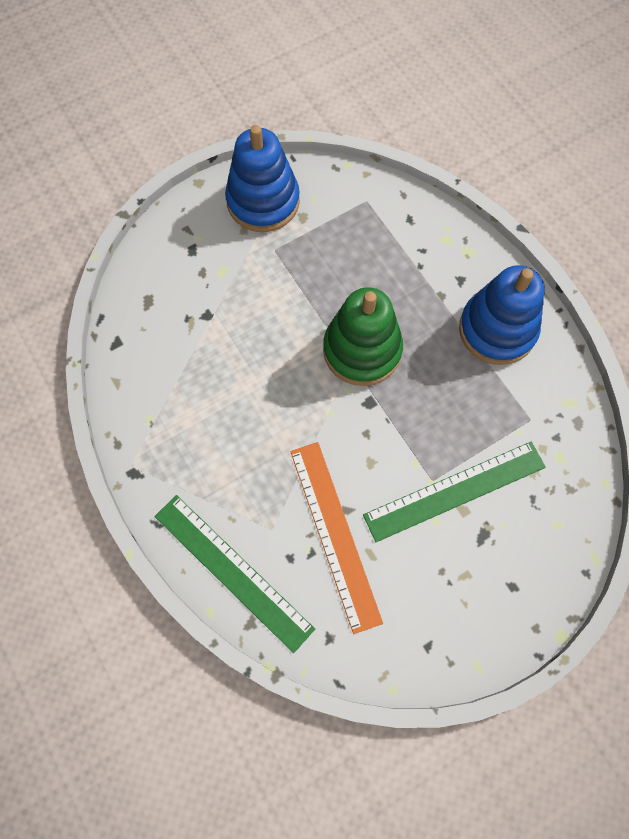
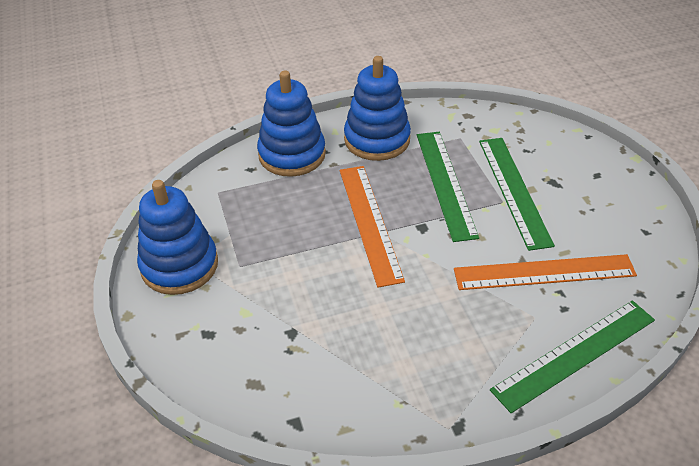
camera: 75 degrees left, 25 degrees down
(362, 350) = (369, 222): green stacking toy -> orange ruler
(444, 251) = (292, 154): none -> blue stacking toy
(444, 415) = (445, 183): none -> green ruler

